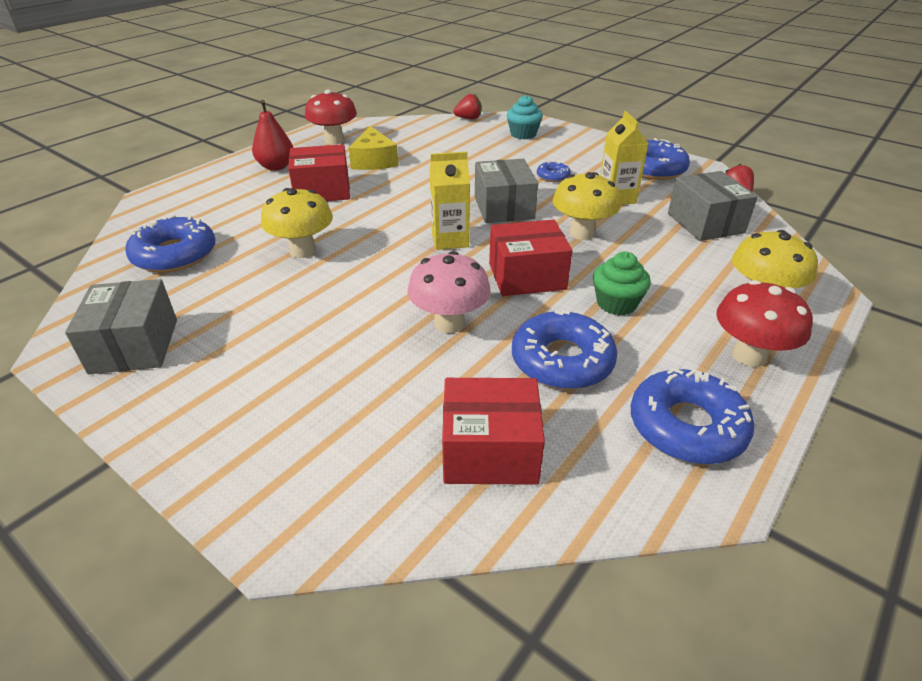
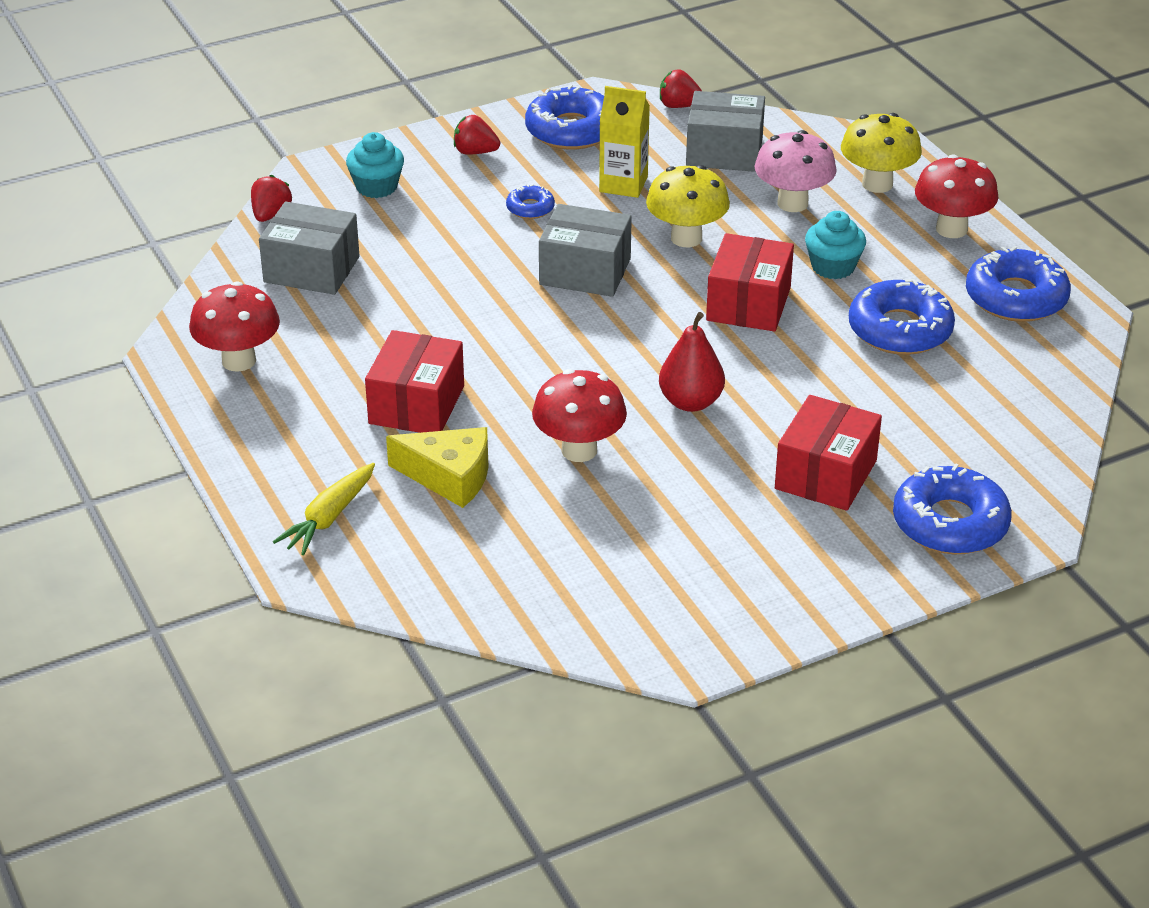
camera: 65 degrees left, 0 degrees up
(134, 346) = (708, 603): grey box -> grey box (311, 269)
(175, 255) = (512, 559): blue donut -> blue donut (950, 523)
(203, 192) = (329, 517): none -> yellow carrot
(276, 167) = (294, 434): red pear -> red pear (690, 402)
(303, 251) = (579, 450): yellow mushroom -> red mushroom
(374, 161) = (352, 339): yellow cheese -> yellow cheese (449, 477)
(449, 323) = (801, 378): pink mushroom -> pink mushroom (792, 203)
(450, 240) = (634, 333): yellow carton -> none
(490, 451) = (991, 405): red box -> red box (826, 475)
(590, 149) = (475, 152): none -> red strawberry
(616, 303) = (833, 267): green cupcake -> turquoise cupcake

